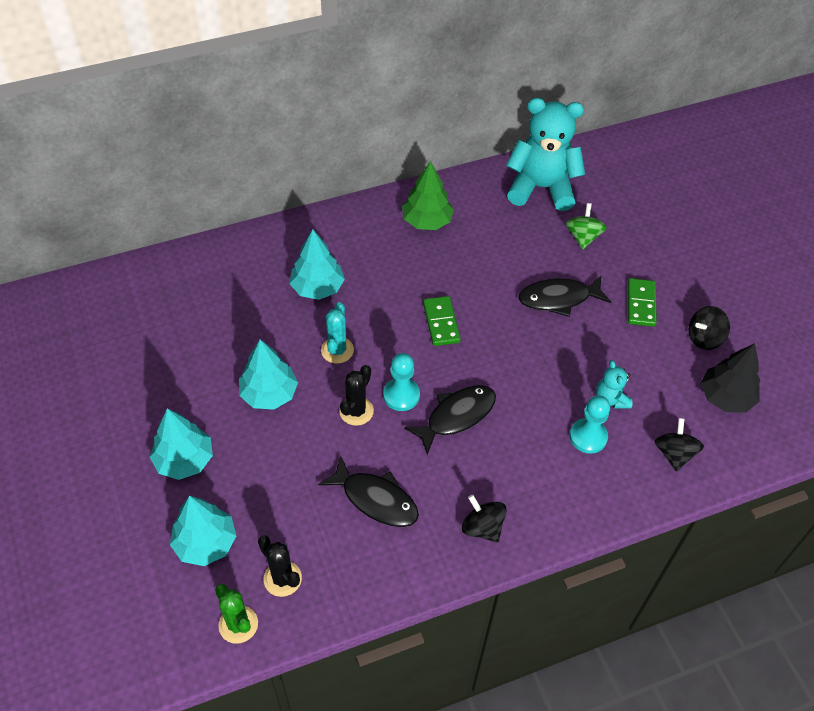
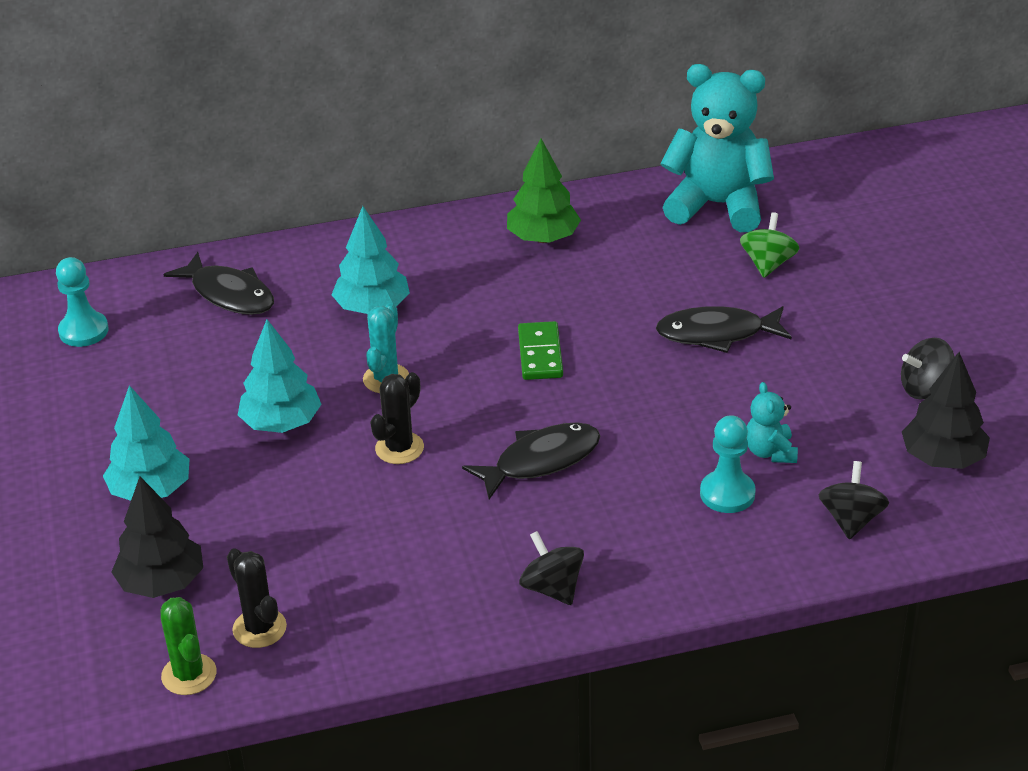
camera: 10 degrees right, 15 degrees down
(205, 543) = (162, 582): turquoise tree -> black tree
(376, 499) = (407, 548): black fish -> black fish (229, 294)
(401, 395) = (466, 433): turquoise pawn -> turquoise pawn (83, 331)
(640, 304) = (837, 345): green domino -> none

